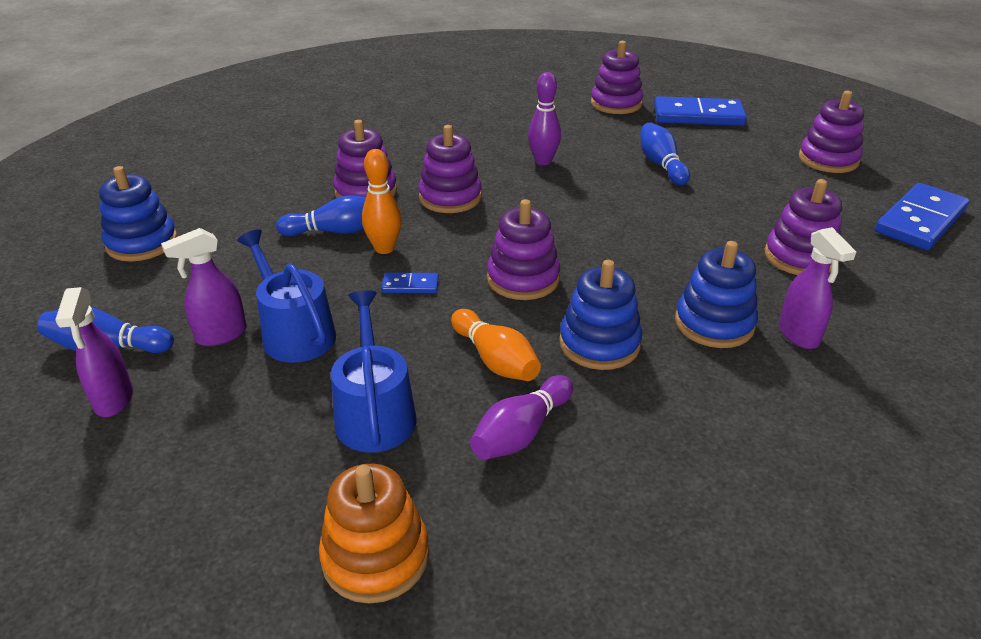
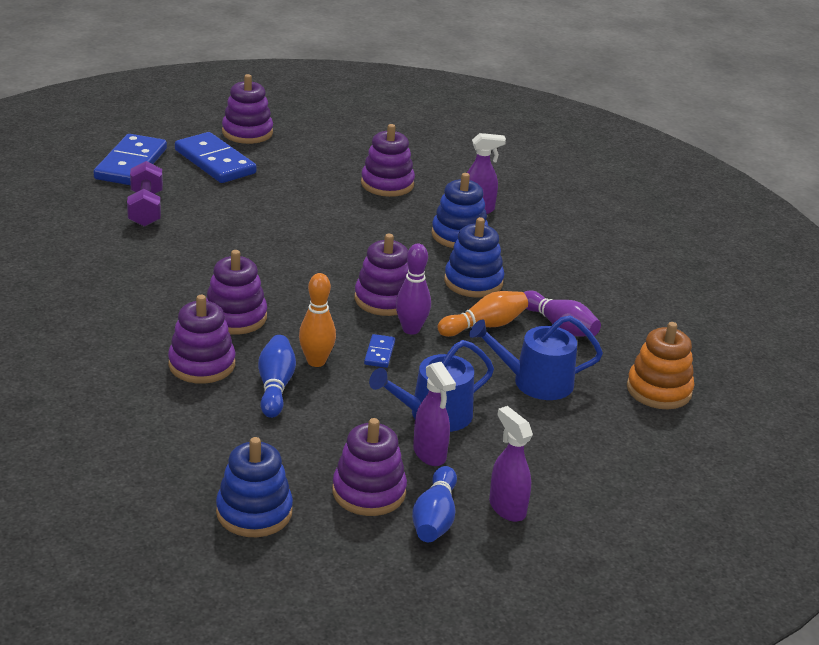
camera: 85 degrees left, 5 degrees down
(113, 400) = (507, 508): purple spray bottle -> purple spray bottle turned 120 degrees counterclockwise
(543, 161) = (184, 258): purple bowling pin -> purple bowling pin (411, 329)
(616, 104) = (75, 197): purple stacking toy -> purple stacking toy (369, 492)
(620, 133) = (146, 209): none -> purple dumbbell
(661, 165) = (221, 203): blue bowling pin -> none
(920, 221) = (354, 129): blue domino -> blue domino (215, 162)

